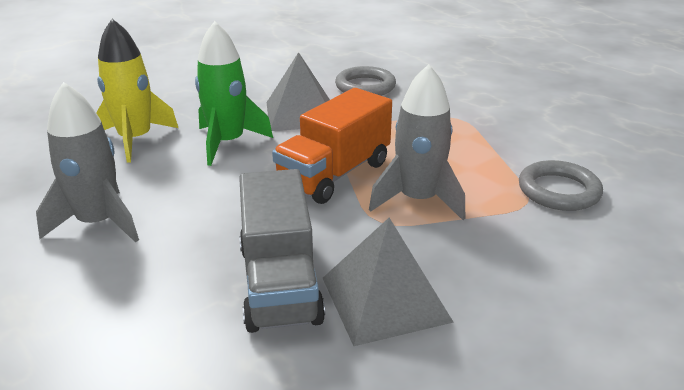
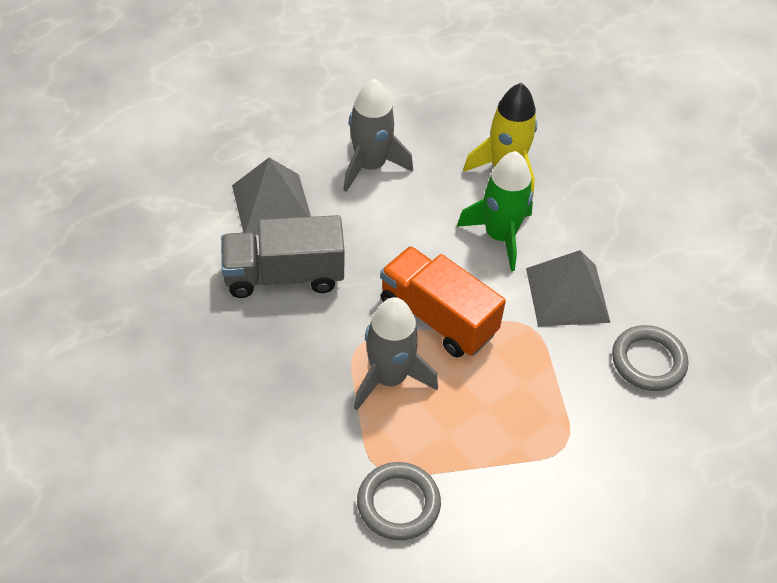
camera: 90 degrees right, 20 degrees up
(385, 299) = (257, 337): grey pyramid -> grey pyramid (272, 204)

